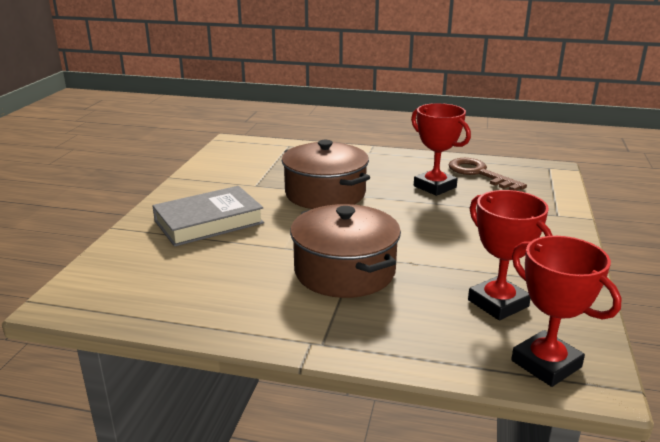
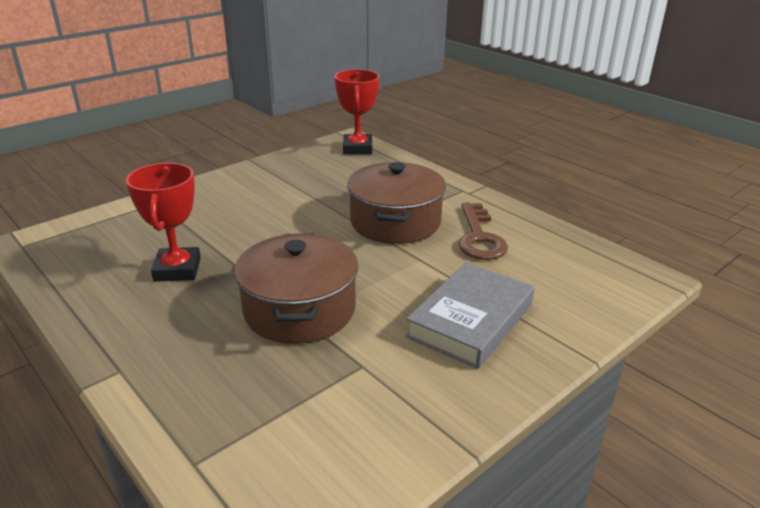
camera: 145 degrees left, 5 degrees up
(209, 222) = (470, 320): grey book -> grey book turned 60 degrees counterclockwise
(479, 174) = (99, 267): brown key -> brown key (479, 237)
(498, 303) = (329, 173): red trophy -> none

